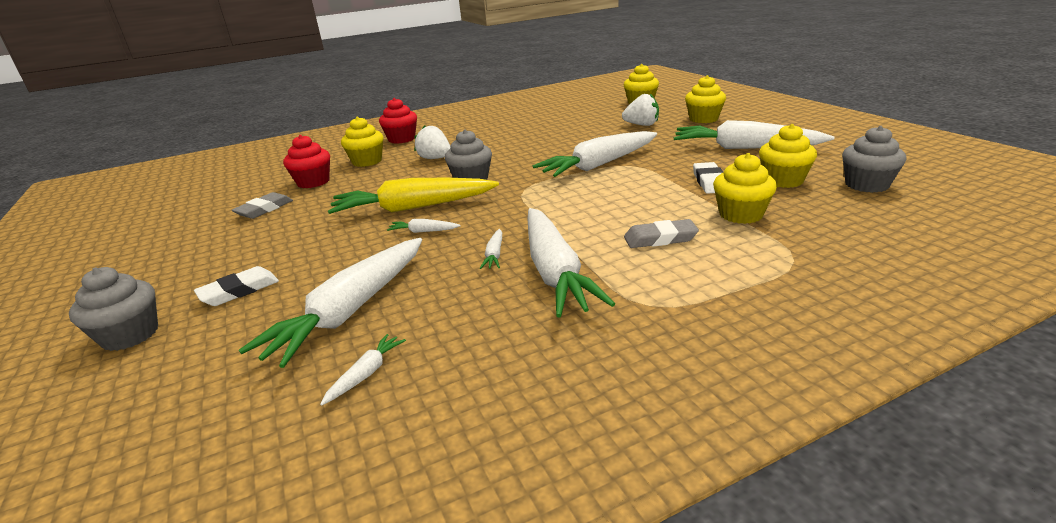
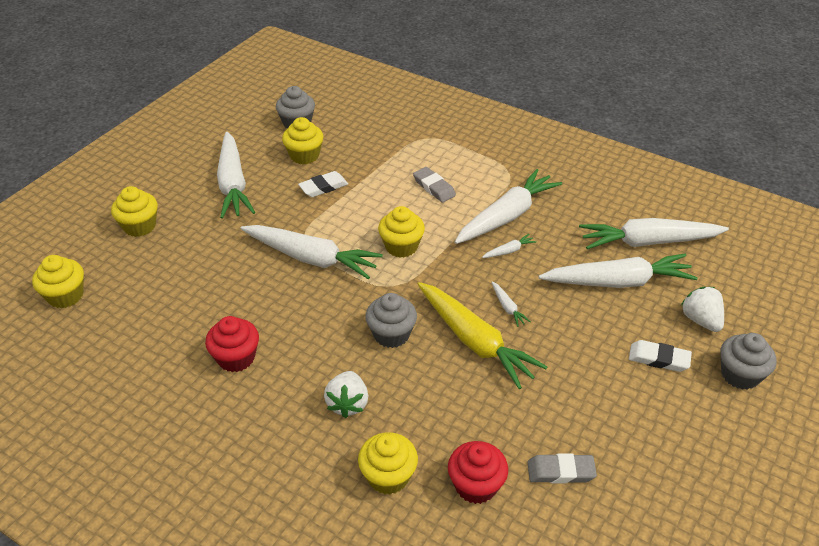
camera: 125 degrees left, 15 degrees up
(366, 374) = (648, 242): white carrot -> white carrot, size x2.47
(402, 139) = (288, 498): red cupcake -> red cupcake (236, 358)
(642, 125) = (170, 266): white strawberry -> white strawberry (701, 320)
(740, 214) = (376, 164): yellow cupcake -> yellow cupcake (401, 246)

